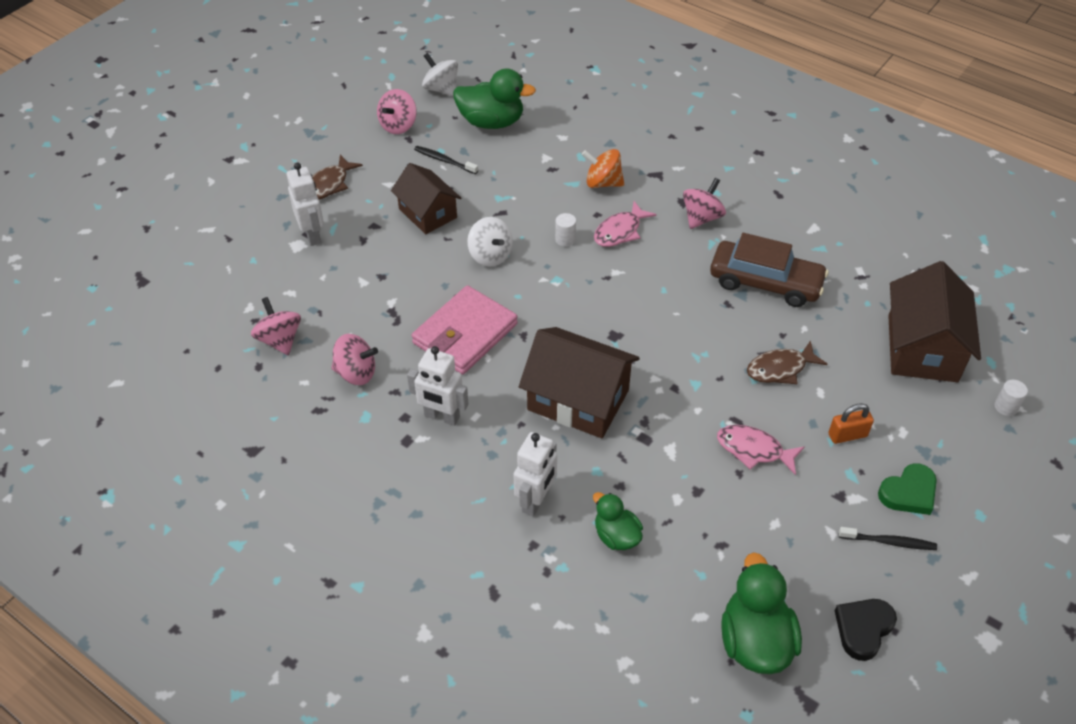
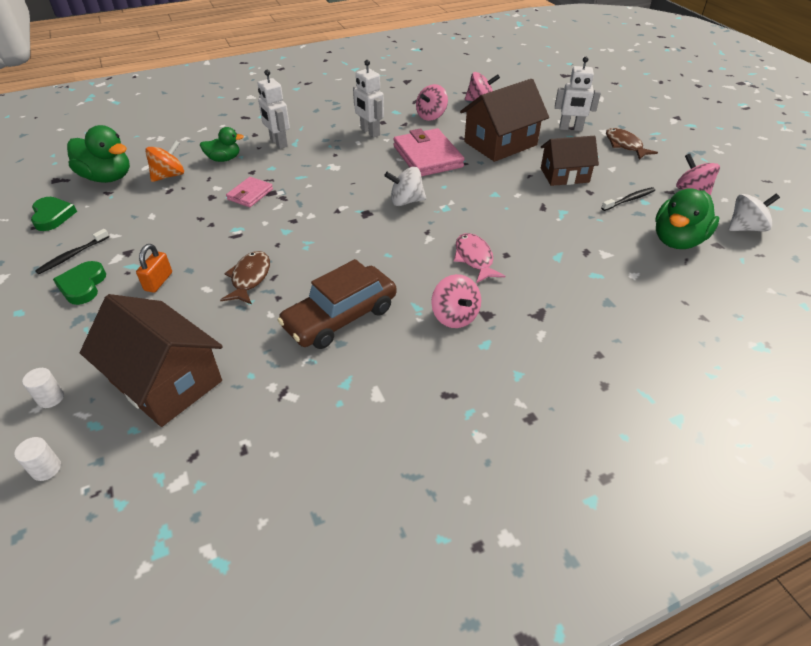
camera: 120 degrees right, 5 degrees down
(441, 416) = (370, 132): white robot -> white robot turned 90 degrees counterclockwise
(490, 255) = (496, 187): white spinning top -> white spinning top (406, 201)
(565, 239) = (487, 226): white cylinder -> white cylinder (46, 468)
(578, 400) = (328, 179): brown house -> brown house (500, 143)
(603, 183) = (547, 274): orange spinning top -> orange spinning top (169, 176)
(663, 455) = (250, 194): none -> pink wallet
(754, 450) = (206, 232): pink fish -> none
(863, 629) = (52, 216): black heart -> green heart

